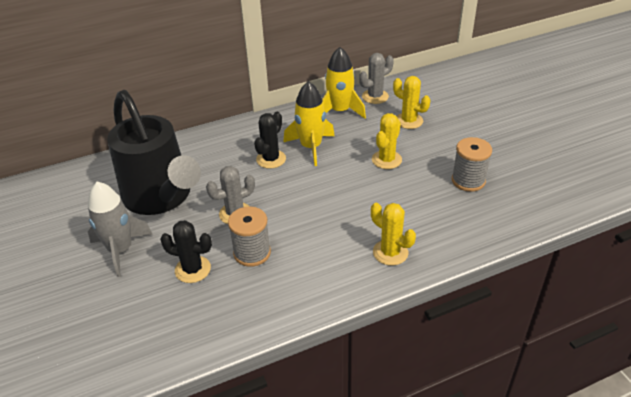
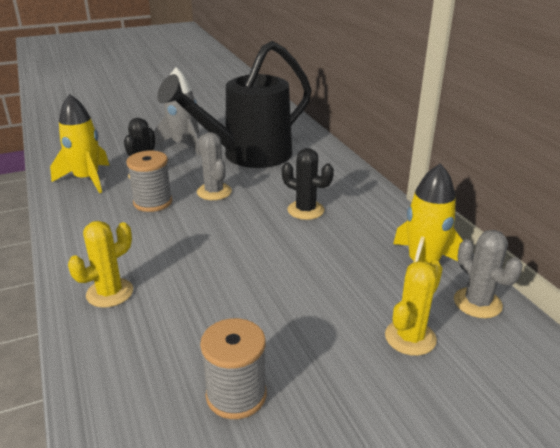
camera: 90 degrees right, 10 degrees down
(311, 147) = (330, 238): yellow rocket -> yellow rocket (87, 179)
(386, 160) = (300, 303): yellow cactus -> none

